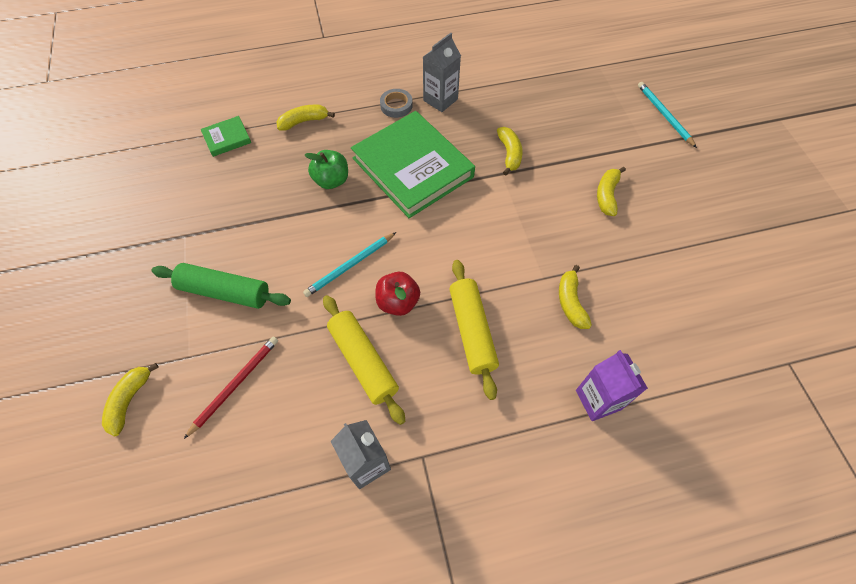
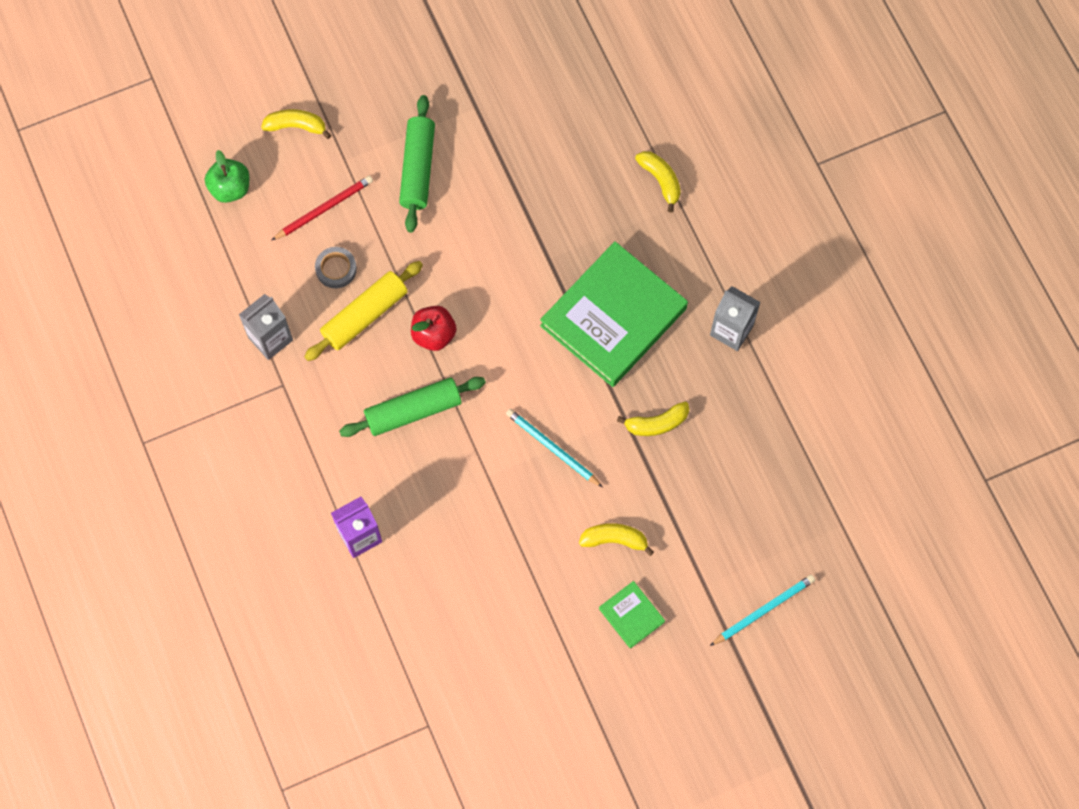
camera: 80 degrees right, 10 degrees up
(227, 138) = (617, 104): green book -> green book (631, 615)
(235, 385) = (324, 209): red pencil -> red pencil turned 60 degrees counterclockwise
(331, 180) = (577, 233): green apple -> green apple (230, 188)
(350, 265) = (469, 279): turquoise pencil -> turquoise pencil (552, 448)
(396, 106) = (709, 280): grey tape -> grey tape (336, 269)
(472, 331) = (413, 411): yellow rolling pin -> green rolling pin
(571, 302) = (462, 505): yellow banana -> none

